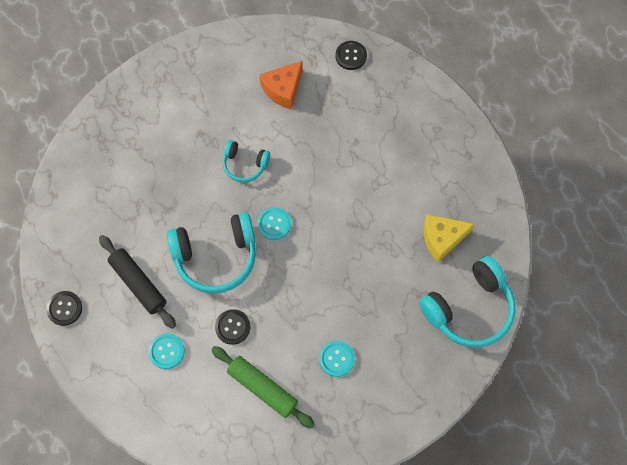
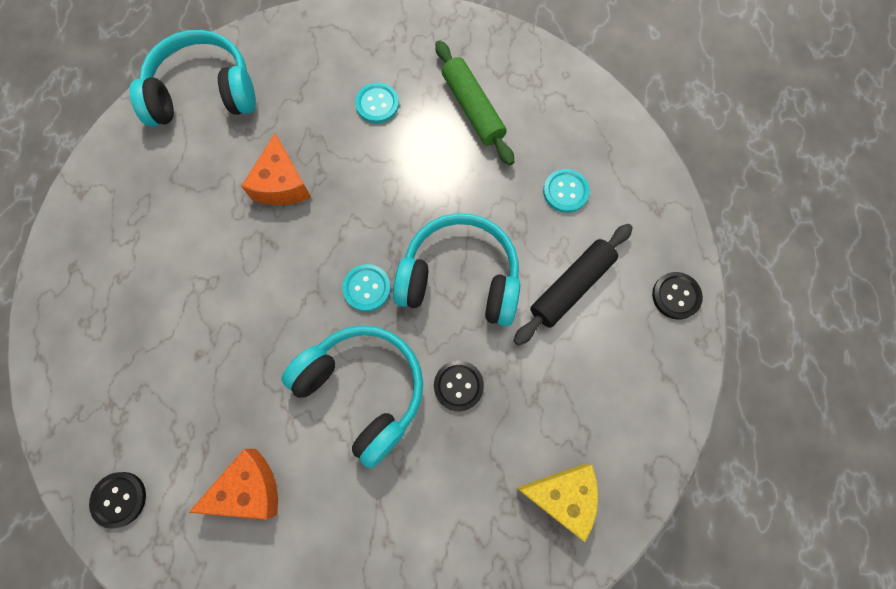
camera: 155 degrees left, 5 degrees up
(138, 284) = (571, 286): black rolling pin -> black rolling pin turned 60 degrees clockwise
(232, 327) = (476, 185): black button -> black button (458, 385)
(245, 165) = (363, 390): turquoise headphones -> turquoise headphones, size x1.83
(370, 267) = (282, 184): none -> orange cheese
(442, 239) = (179, 179): yellow cheese -> yellow cheese (562, 496)

